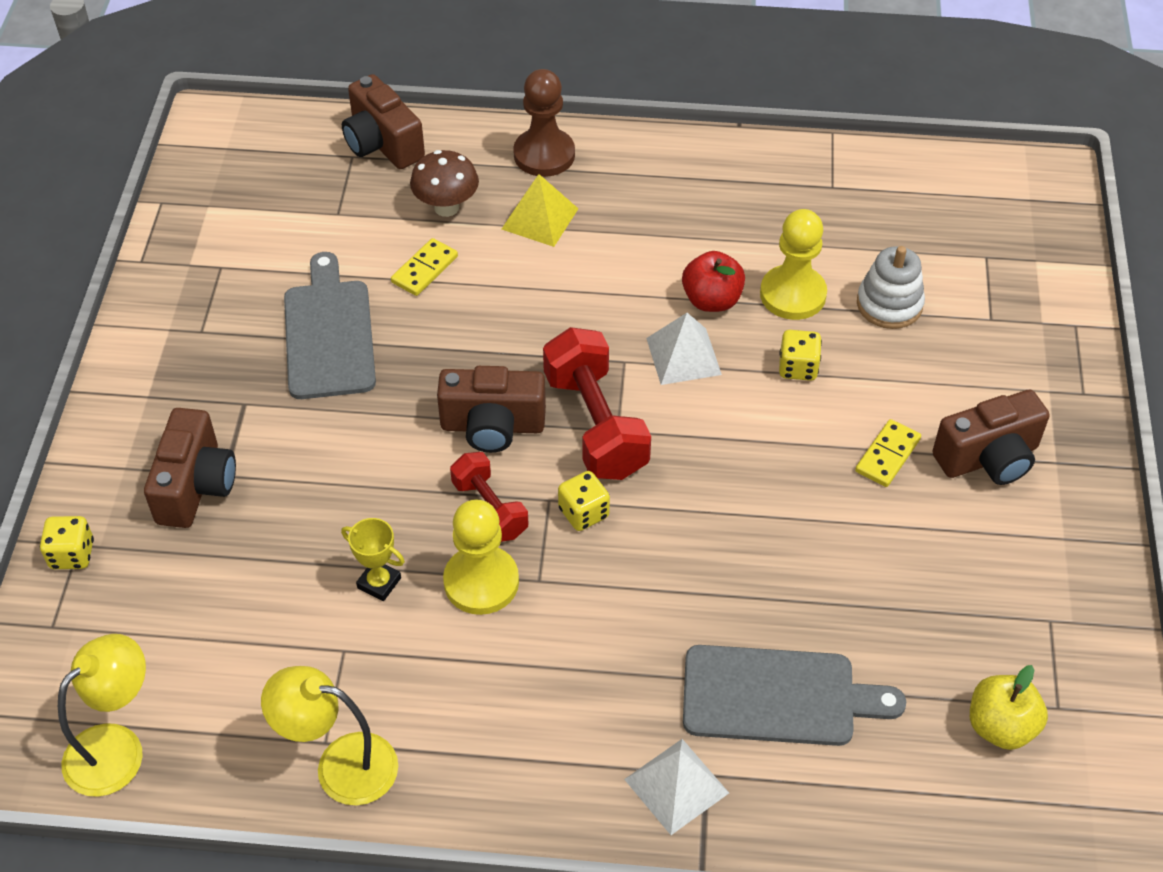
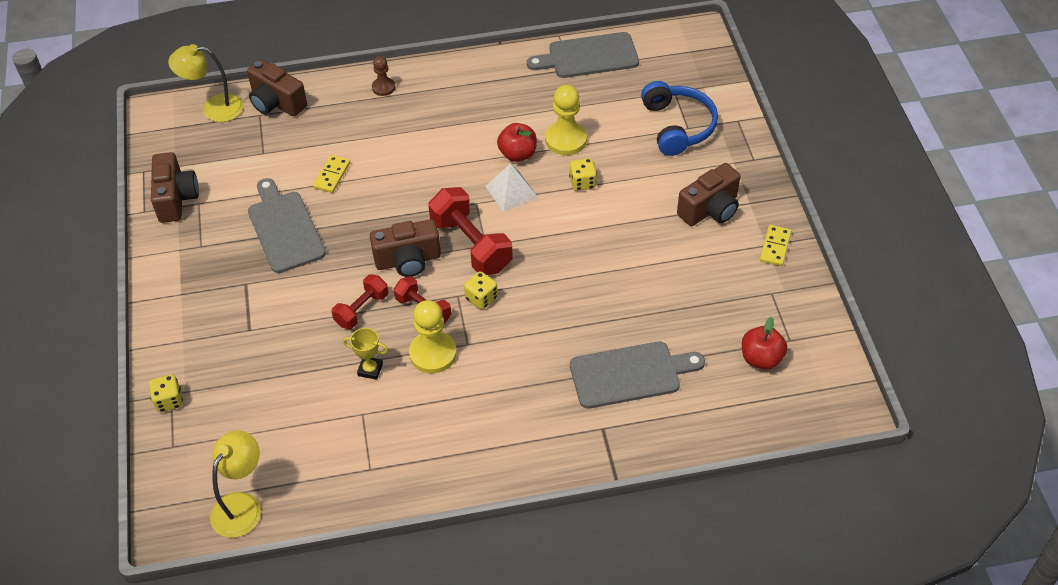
camera: 15 degrees left, 0 degrees up
(195, 486) = (233, 340): brown camera -> brown camera (176, 198)
(340, 765) = (384, 479): yellow lamp -> yellow lamp (214, 108)
(398, 485) = (361, 309): none -> red dumbbell
(446, 207) = (332, 134): brown mushroom -> none
(540, 219) = (394, 128): yellow pyramid -> none
(544, 155) = (383, 87): brown pawn -> brown pawn, size x0.58
(676, 786) = (587, 439): white pyramid -> none
(868, 174) = (588, 56): none -> grey cutting board
(887, 455) = (651, 222): yellow domino -> yellow domino (775, 247)
(889, 304) = (625, 133): white stacking toy -> none
(976, 313) = (678, 126): none -> blue headphones
(1000, 726) = (761, 358): yellow apple -> red apple

